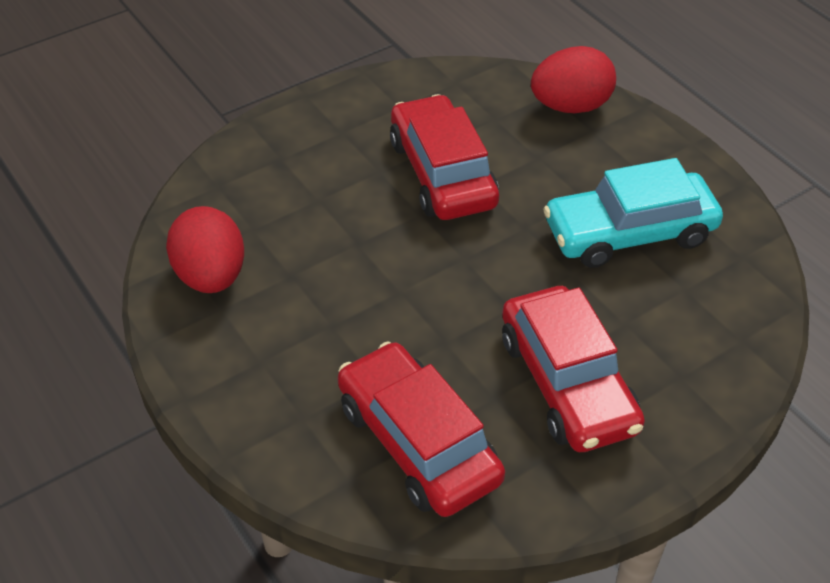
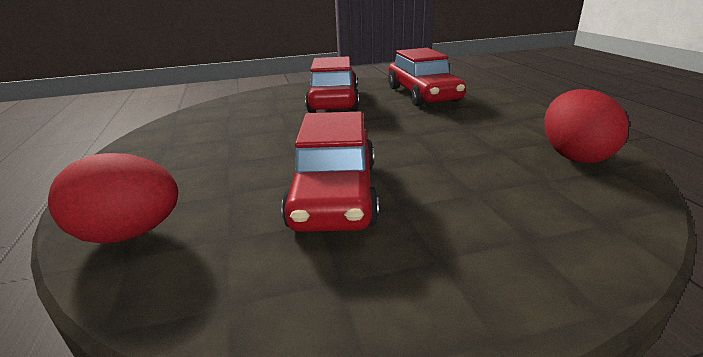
camera: 160 degrees left, 20 degrees down
(629, 232) = (224, 140): turquoise car -> none

